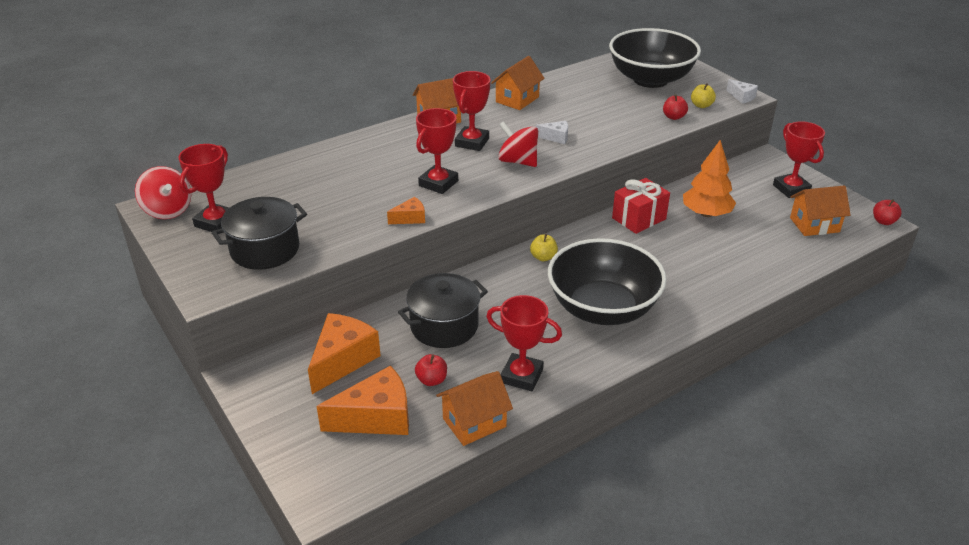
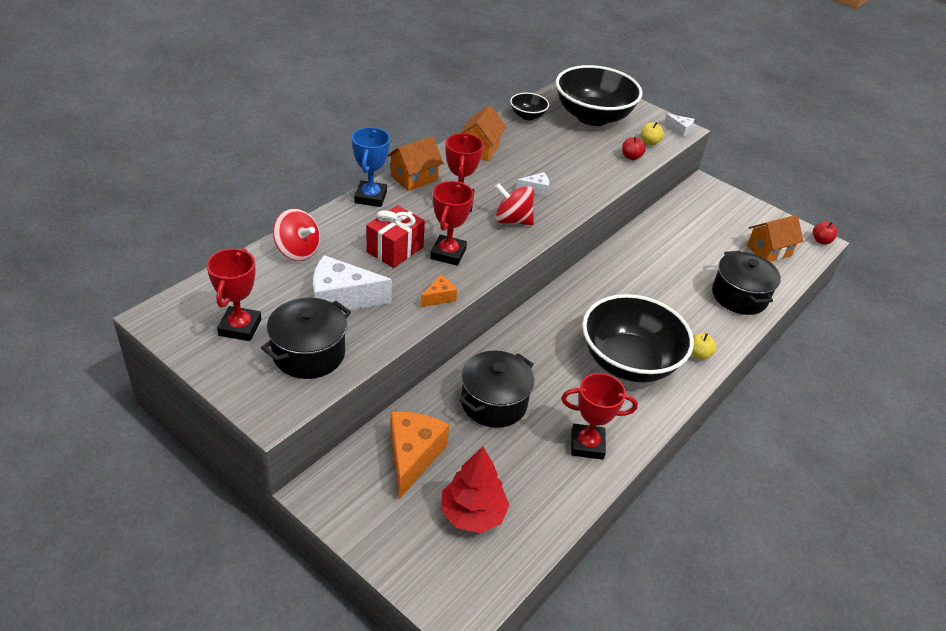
camera: 20 degrees left, 5 degrees up
(168, 210) = (178, 319): red spinning top -> red spinning top (297, 251)
(318, 209) = (341, 298): none -> white cheese
(376, 417) = (473, 514): orange cheese -> red tree
(389, 131) = (370, 197): none -> blue trophy
(431, 380) = (507, 463): red apple -> none
(474, 422) = (565, 502): orange house -> none
(543, 257) = (553, 314): yellow apple -> yellow apple (698, 354)
(581, 75) = (527, 116): none -> black bowl
(639, 218) = (621, 261): red gift -> red gift (395, 249)
(706, 213) = (676, 249): orange tree -> none
(758, 264) = (739, 296): none -> black pot
(791, 189) = (736, 215): red trophy -> none

